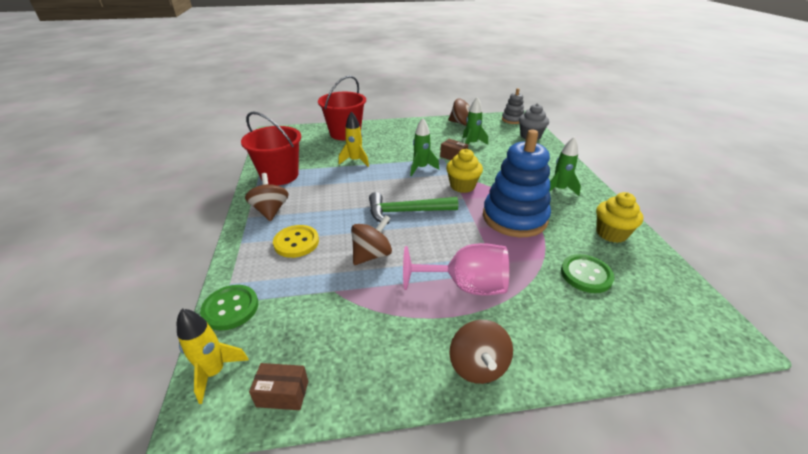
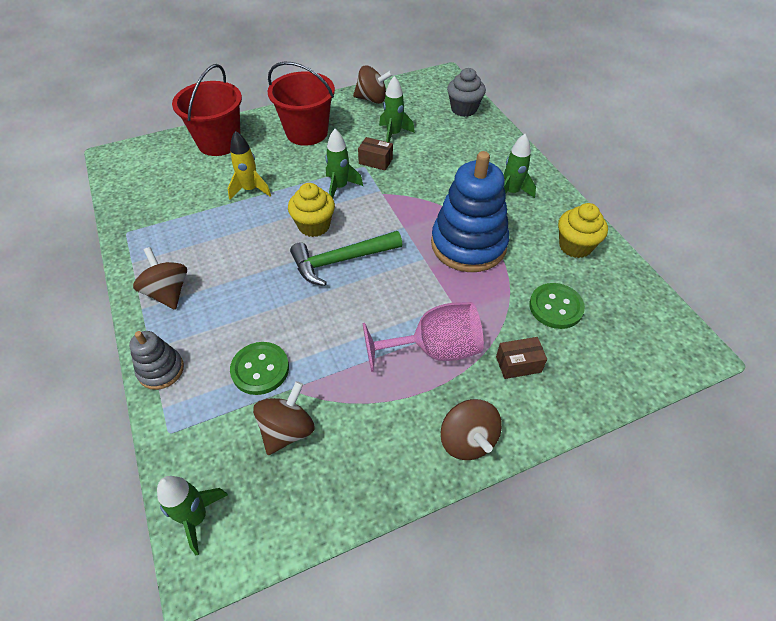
camera: 15 degrees left, 15 degrees up
(215, 372) = (196, 518): yellow rocket -> green rocket
(230, 308) = (179, 439): green button -> green button (260, 369)
(279, 175) = (156, 233): red bucket -> red bucket (307, 132)
(282, 394) = (280, 521): brown box -> brown box (518, 364)
(296, 242) = (221, 333): yellow button -> none
(372, 255) = (319, 331): brown spinning top -> brown spinning top (287, 430)
(462, 186) = (398, 207): yellow cupcake -> yellow cupcake (314, 226)
(512, 119) = (436, 82): grey stacking toy -> grey stacking toy (161, 370)

